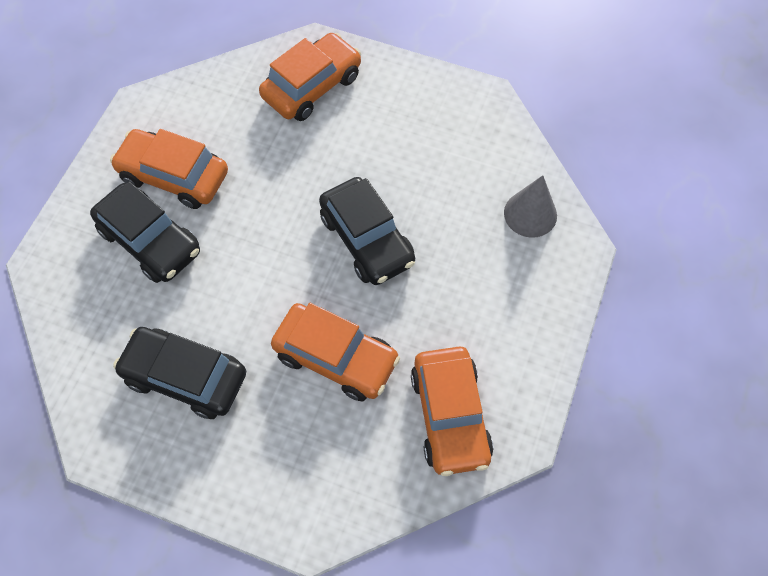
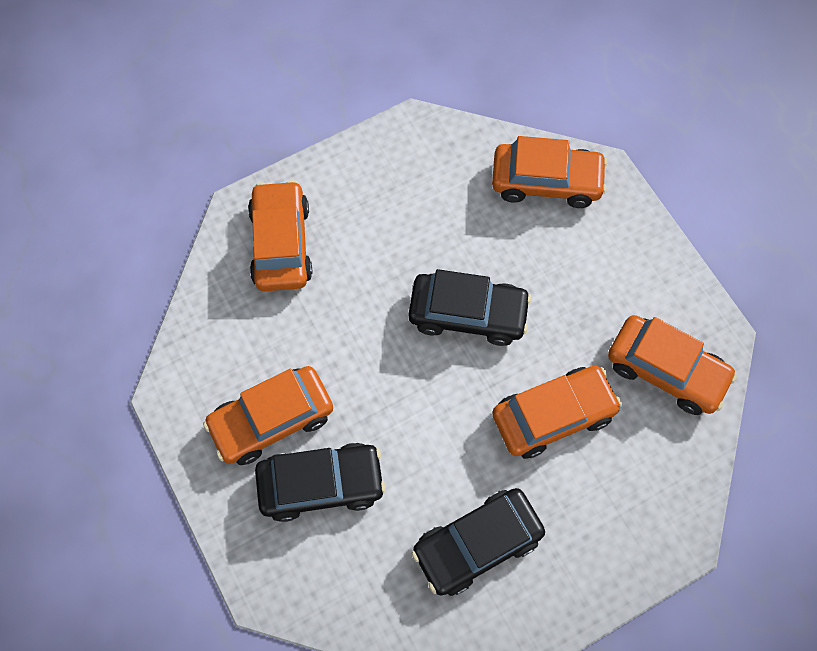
camera: 50 degrees left, 5 degrees up
(530, 214) = (546, 181): grey cone -> orange car

